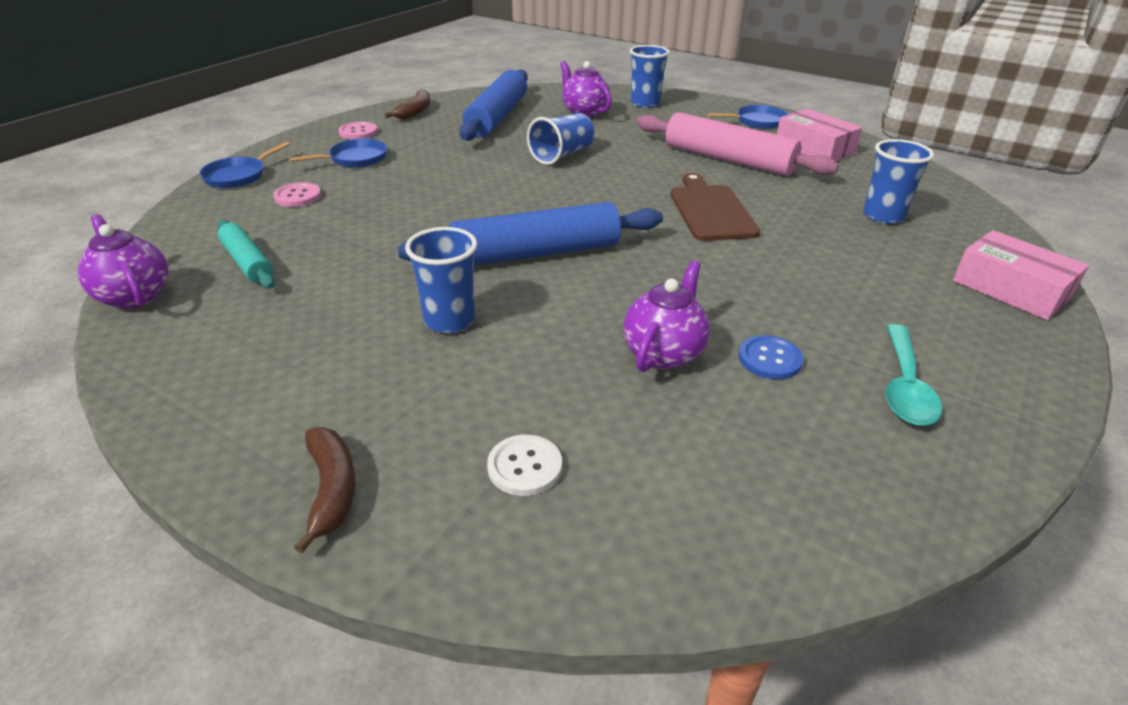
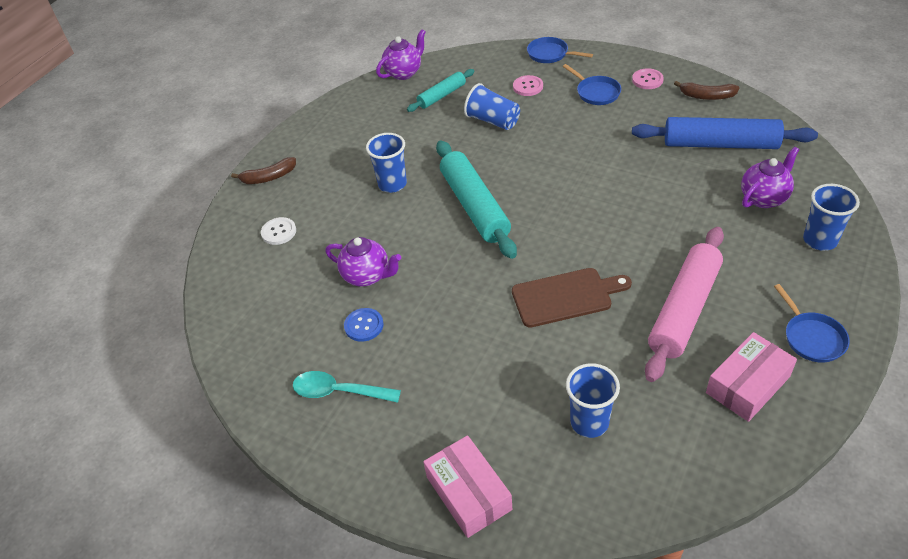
camera: 90 degrees right, 10 degrees up
(535, 253) = (475, 206): blue rolling pin -> turquoise rolling pin
(562, 155) = (648, 197): blue cup -> blue cup (493, 121)
(1010, 289) = (468, 493): pink box -> pink box turned 75 degrees counterclockwise

